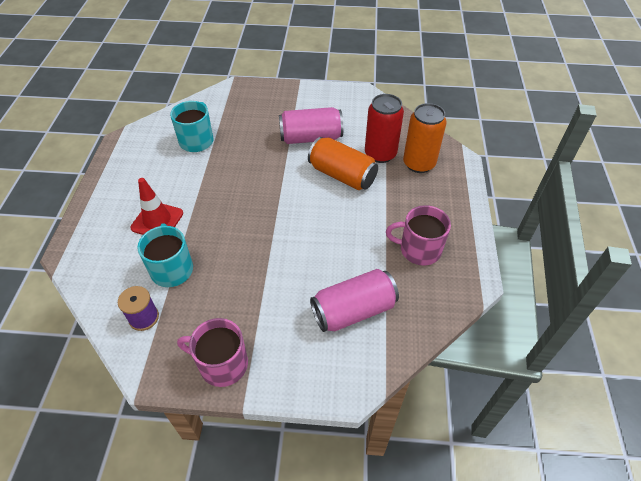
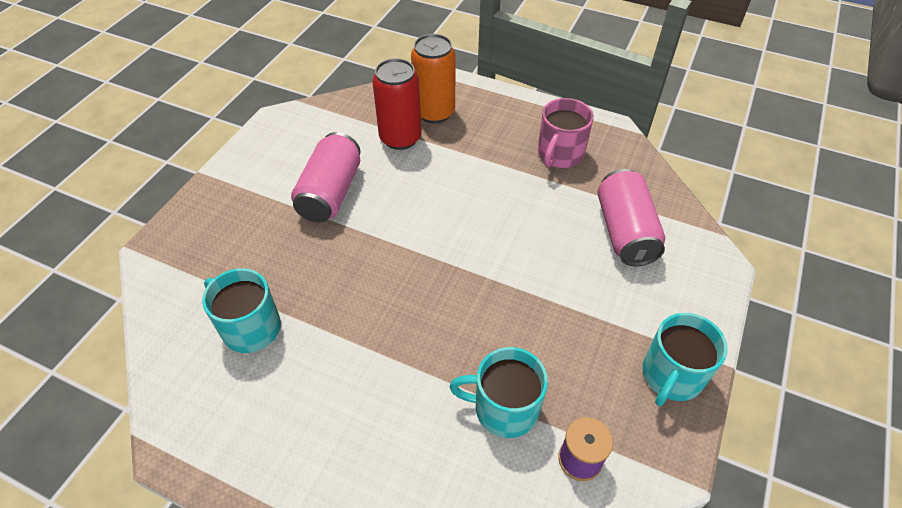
camera: 70 degrees left, 0 degrees up
(157, 220) = (401, 413): red traffic cone -> none
(222, 364) = (671, 375): pink mug -> turquoise mug
(342, 175) = (417, 182): orange can -> none

